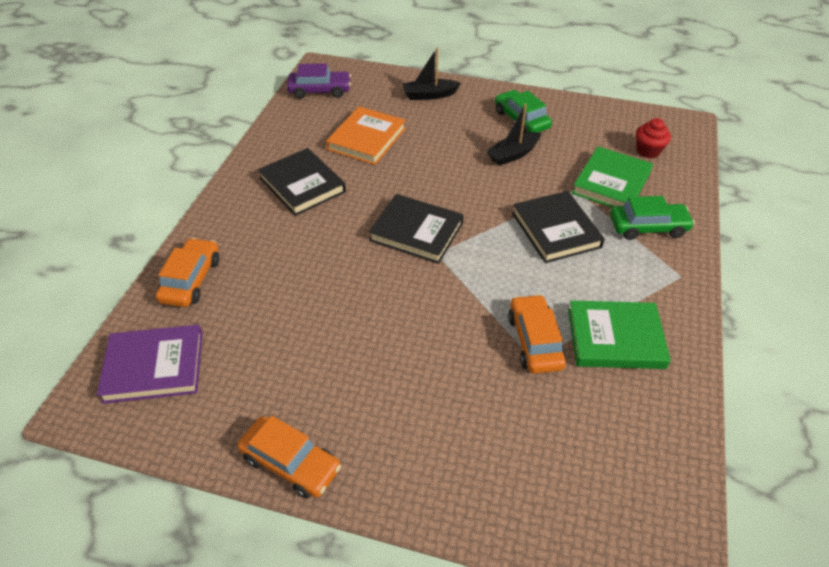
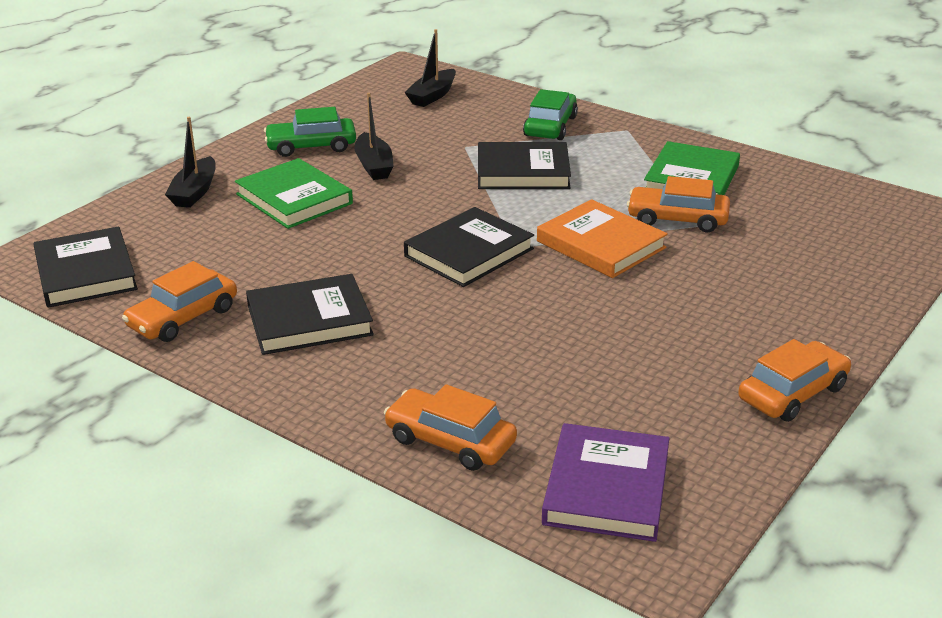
camera: 70 degrees left, 15 degrees down
(287, 138) = (183, 318): none -> orange car
(319, 90) = (85, 273): purple car -> black book
(366, 139) = (249, 254): orange book -> orange book (600, 244)
(611, 183) = (469, 126): green book -> green book (294, 199)
(648, 151) = (432, 96): red cupcake -> black boat

